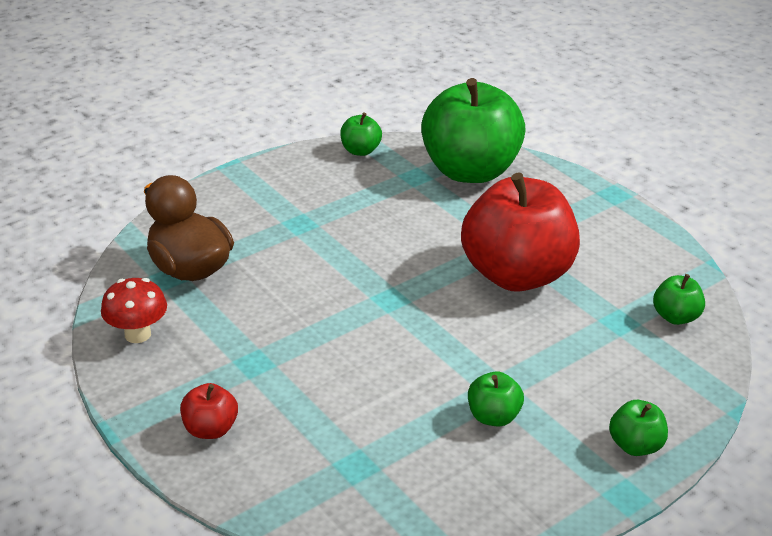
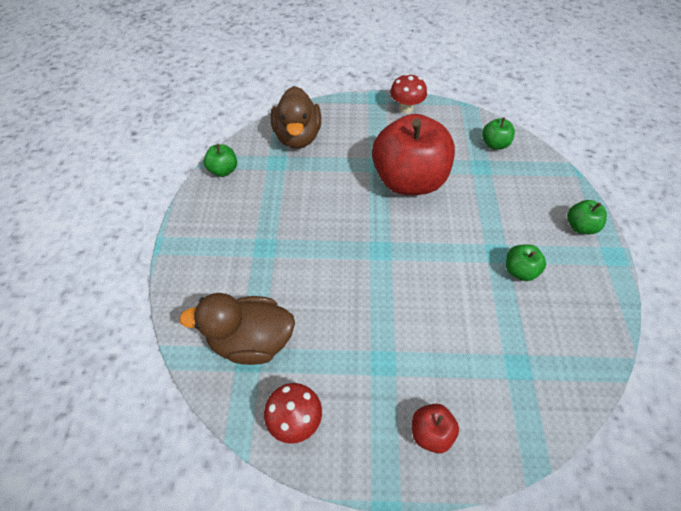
camera: 50 degrees left, 20 degrees up
(470, 171) = (297, 137): green apple -> brown duck
(629, 222) = (406, 108): none -> red mushroom

